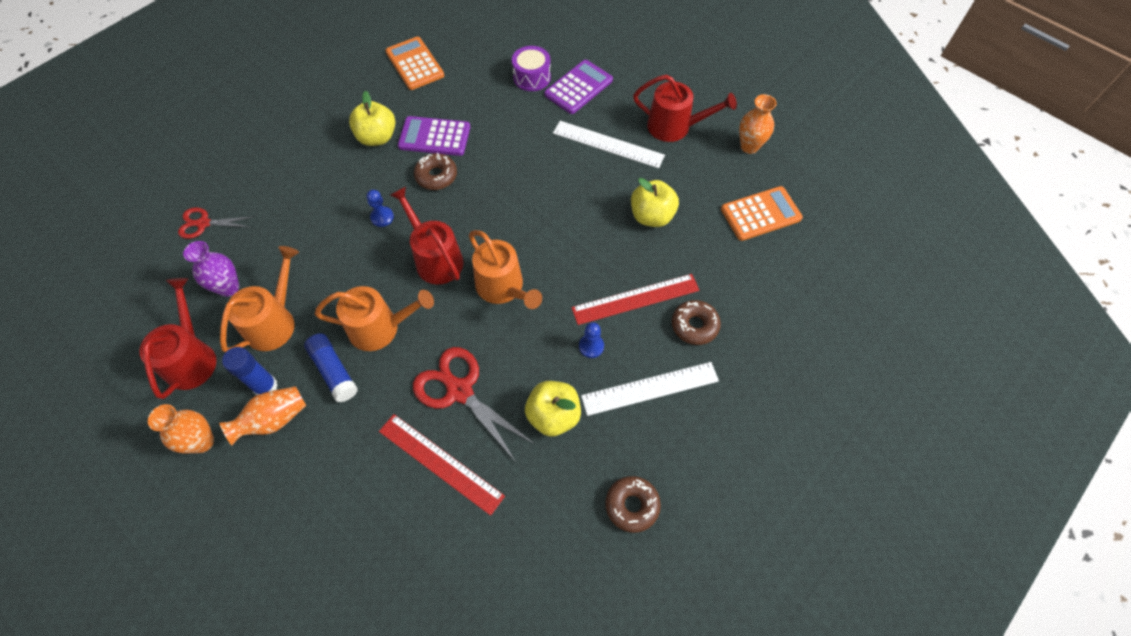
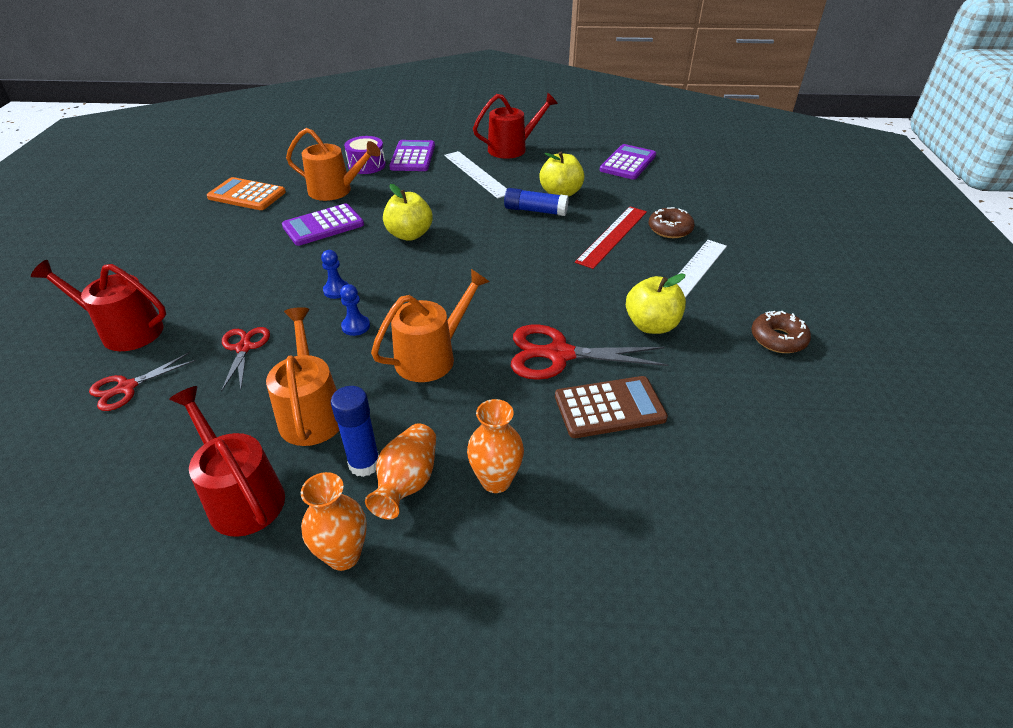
camera: 40 degrees left, 20 degrees down
(229, 287) = (221, 417): purple vase -> none
(285, 234) = (244, 348): none -> red scissors
(334, 371) = (424, 410): blue glue stick -> blue glue stick (535, 211)
(377, 137) = (265, 248): yellow apple -> yellow apple (409, 235)
(435, 258) = (423, 290): red watering can -> red watering can (125, 331)
(436, 176) = (356, 245): brown donut -> none
(440, 463) = (609, 408): red ruler -> brown calculator
(503, 288) = (506, 278): orange watering can -> orange watering can (335, 191)
(591, 346) = (620, 274): blue pawn -> blue pawn (356, 326)
(608, 144) = (477, 174): white ruler -> white ruler turned 75 degrees clockwise
(749, 146) = (574, 138): orange vase -> orange vase (496, 480)
(760, 214) = (628, 163): orange calculator -> purple calculator

